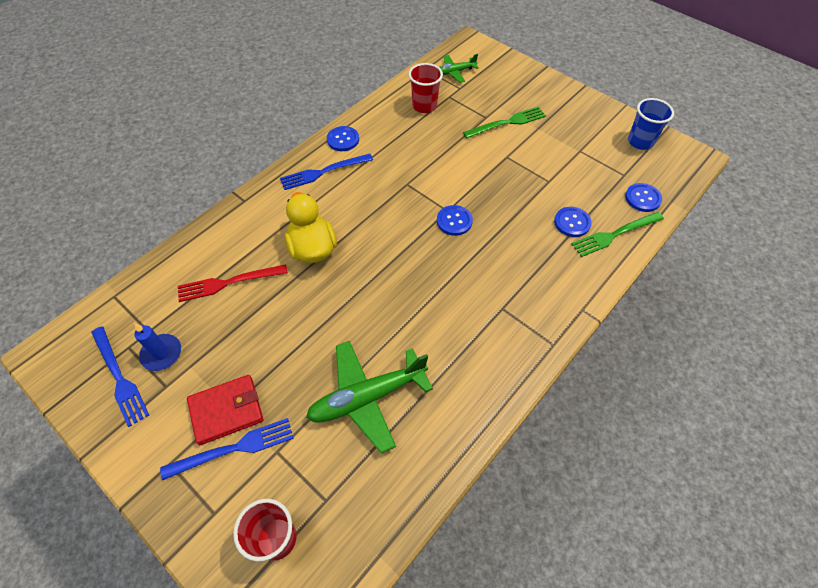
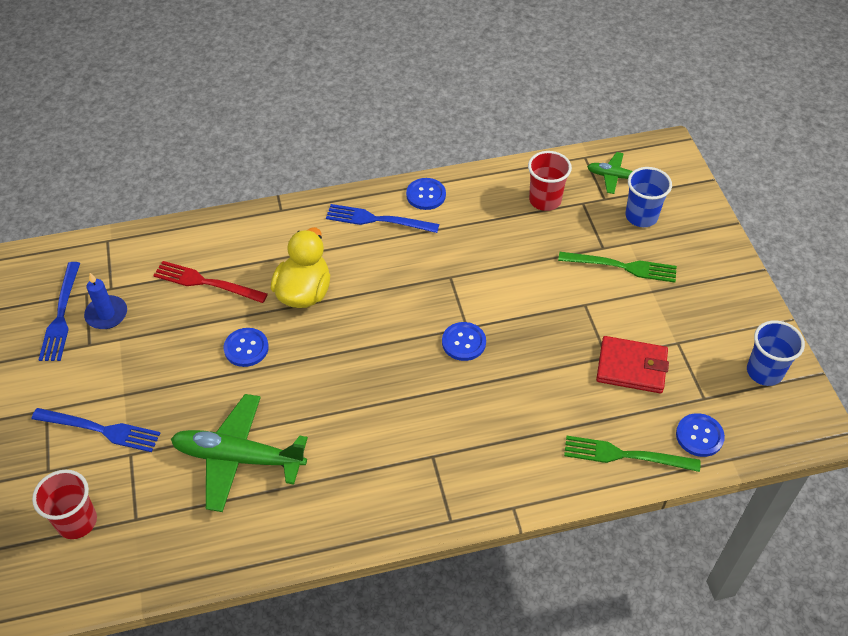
camera: 35 degrees right, 5 degrees down
(226, 410) = (119, 395): red wallet -> red wallet (631, 367)
(491, 88) = (641, 216): none -> blue cup
(572, 223) = (589, 415): blue button -> blue button (246, 348)

